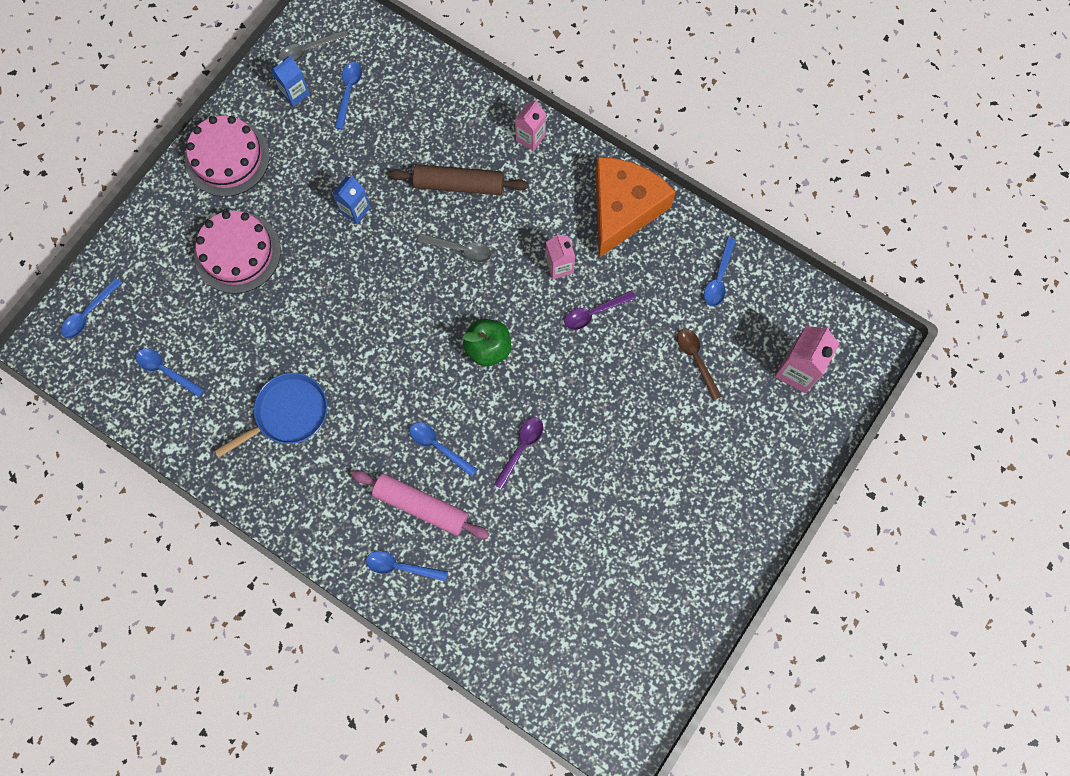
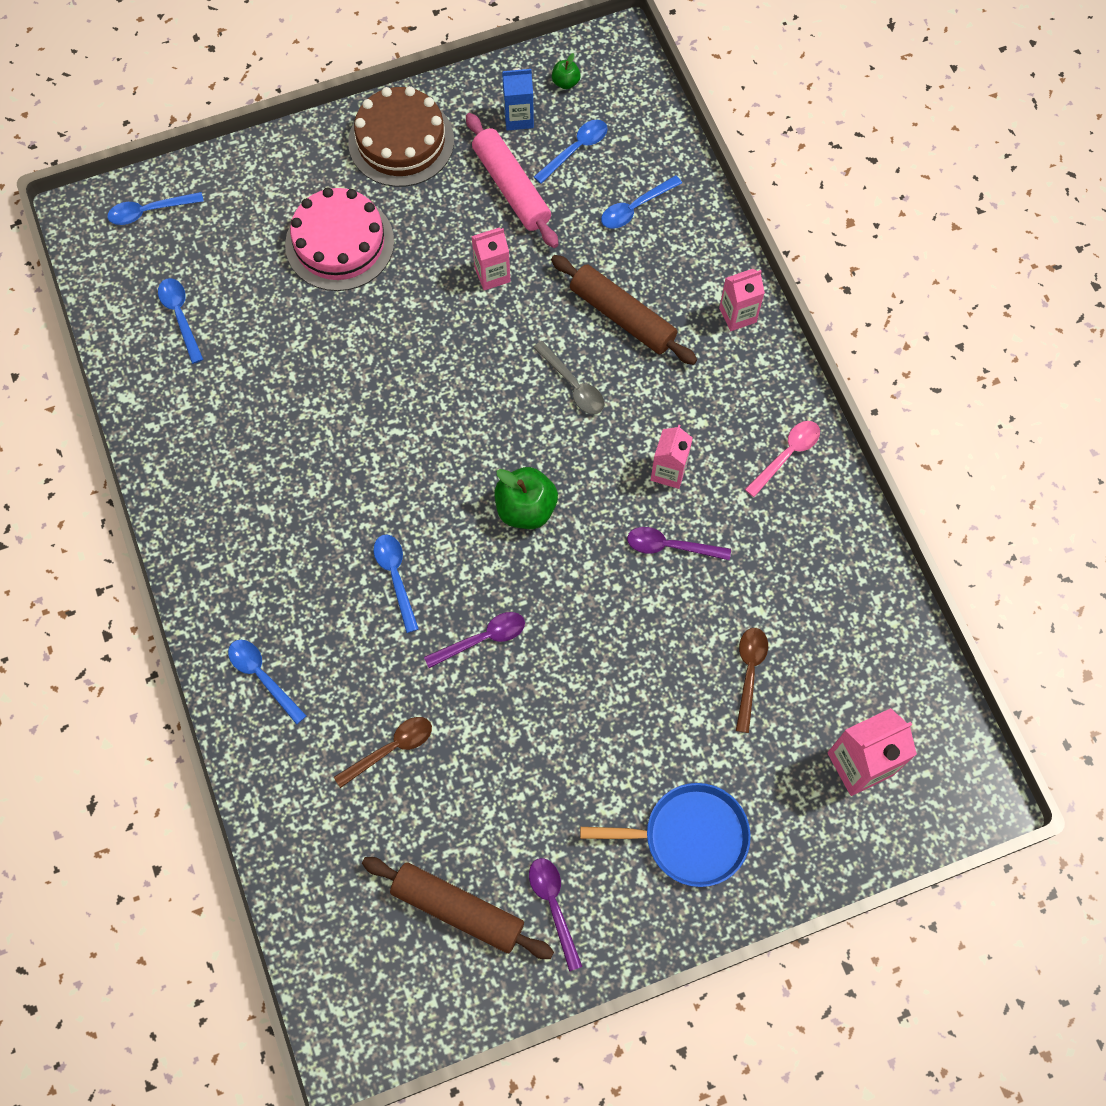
camera: 35 degrees right, 5 degrees down
(227, 157) = (401, 141): pink cake -> brown cake
(288, 413) = (268, 439): blue pan -> blue pan (690, 836)
(308, 50) = (565, 82): grey spoon -> green apple
(355, 210) = (492, 274): blue carton -> pink carton
(420, 506) = (330, 627): pink rolling pin -> pink rolling pin (511, 187)
(515, 555) = (391, 749): none -> brown spoon
(623, 208) = (787, 455): orange cheese -> pink spoon
(627, 622) = (458, 909): none -> brown rolling pin
(682, 579) = (553, 905): none -> purple spoon
(718, 278) = (841, 600): blue spoon -> blue spoon (635, 208)

